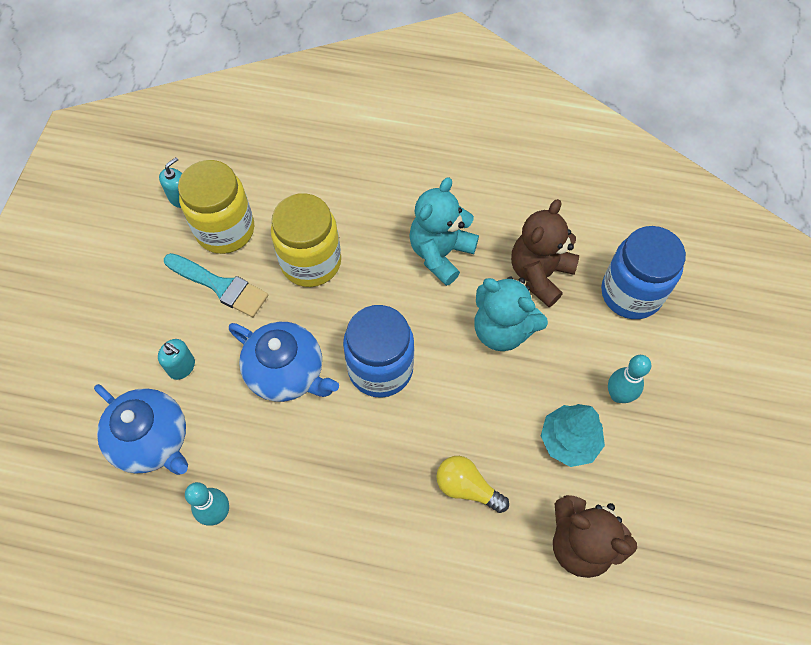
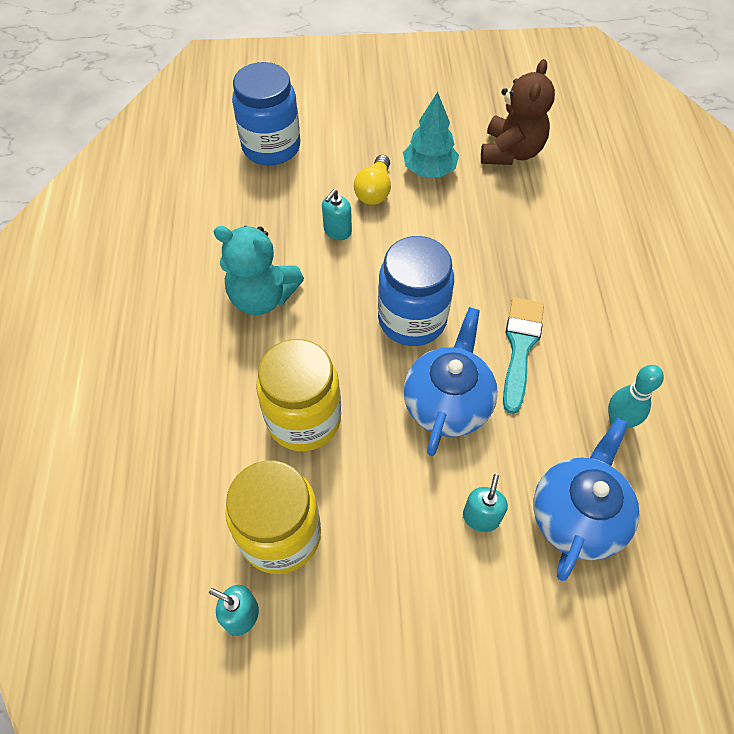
camera: 105 degrees left, 5 degrees down
(220, 286) = (363, 511): turquoise brush -> turquoise brush (520, 347)
(467, 487) = (500, 229): yellow light bulb -> yellow light bulb (374, 190)
(502, 330) = (337, 231): turquoise teddy bear -> turquoise soap dispenser
(539, 274) = (267, 213): brown teddy bear -> none
(618, 395) = (375, 145): turquoise bowling pin -> none

